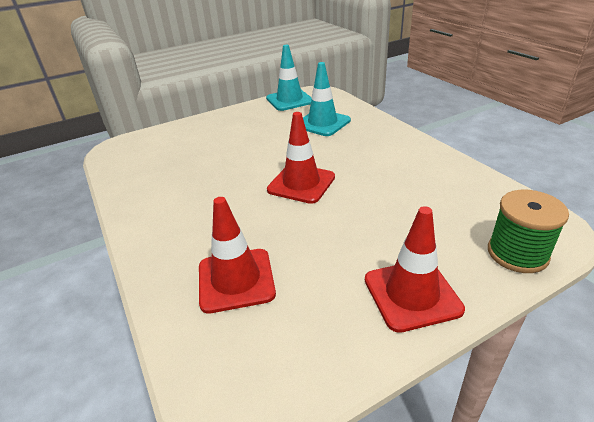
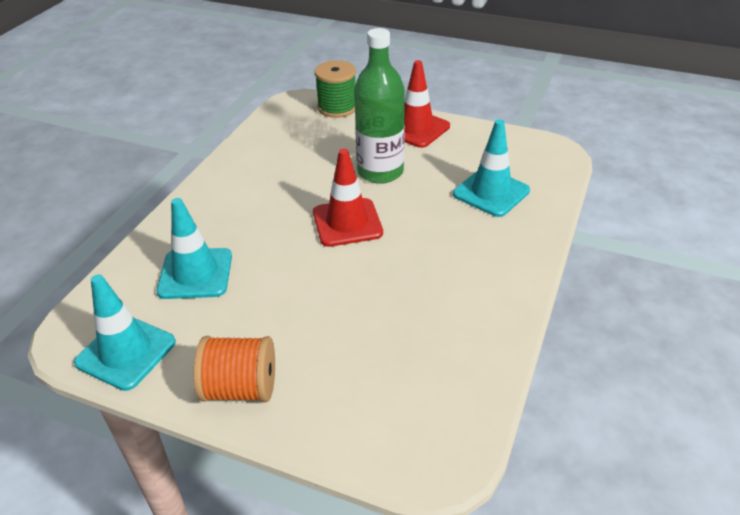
camera: 130 degrees left, 5 degrees up
(227, 118) = (240, 388): none -> orange spool
(236, 280) = (491, 192): red traffic cone -> turquoise traffic cone
(349, 227) = (380, 172): none -> green bottle

